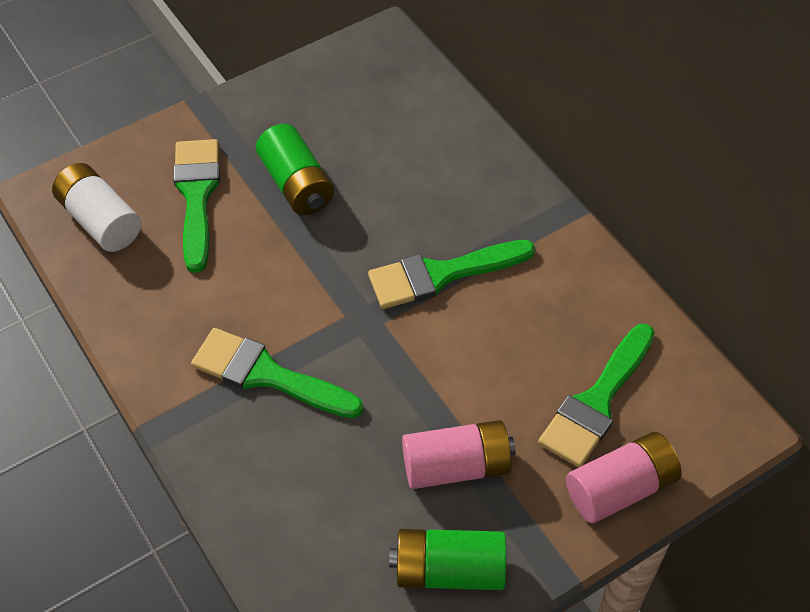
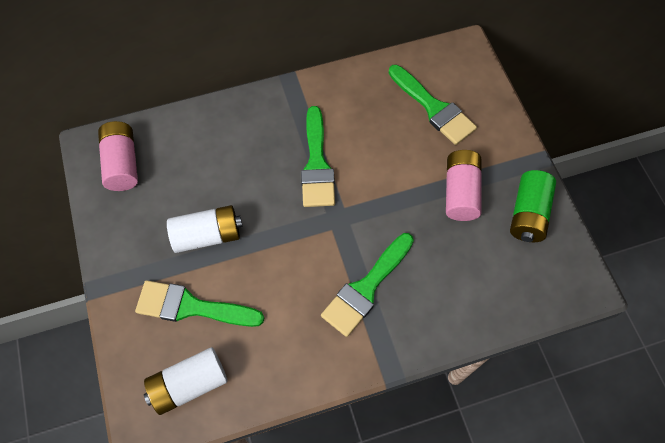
camera: 75 degrees left, 10 degrees up
(296, 184) = (207, 235): green battery -> white battery
(620, 488) = (492, 113): pink battery -> pink battery (122, 163)

